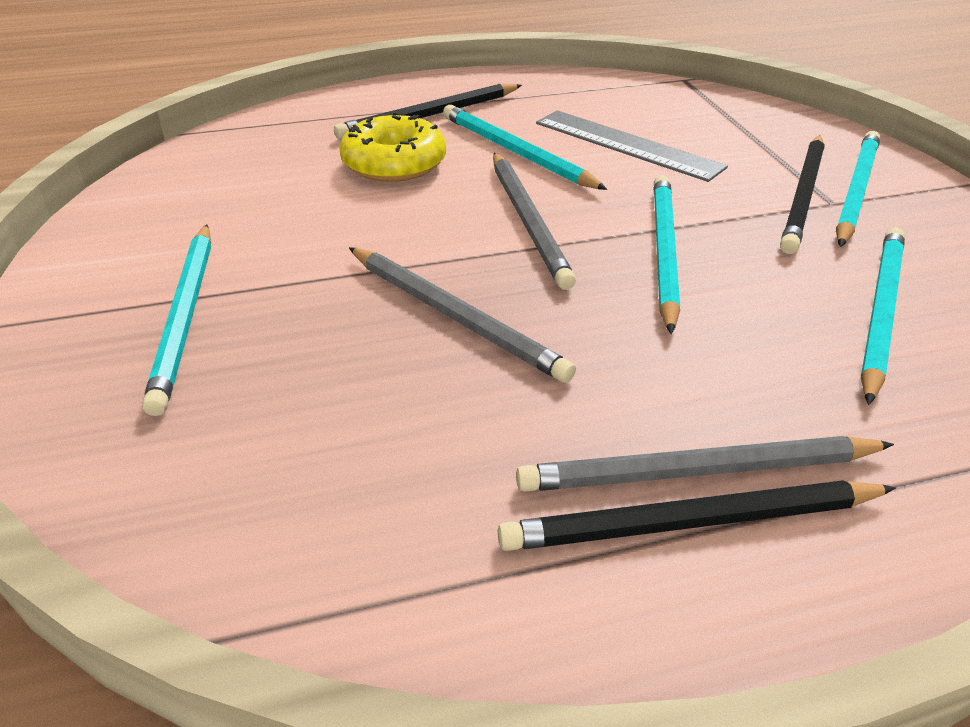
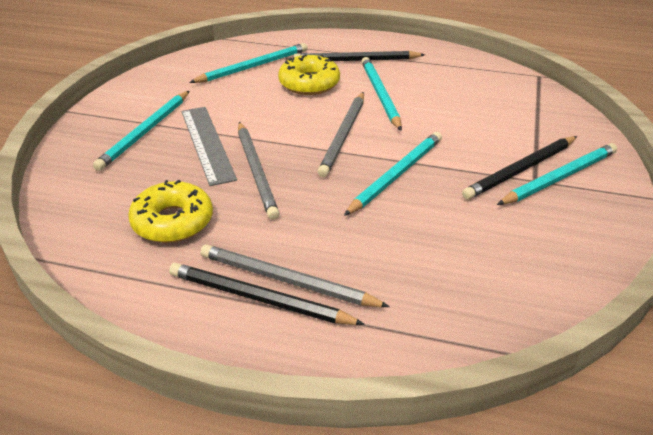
camera: 30 degrees right, 0 degrees up
(400, 453) = (172, 221): none -> yellow donut
(627, 145) = (449, 108): grey ruler -> grey ruler (207, 144)
(880, 312) = (478, 247): turquoise pencil -> turquoise pencil (253, 67)

